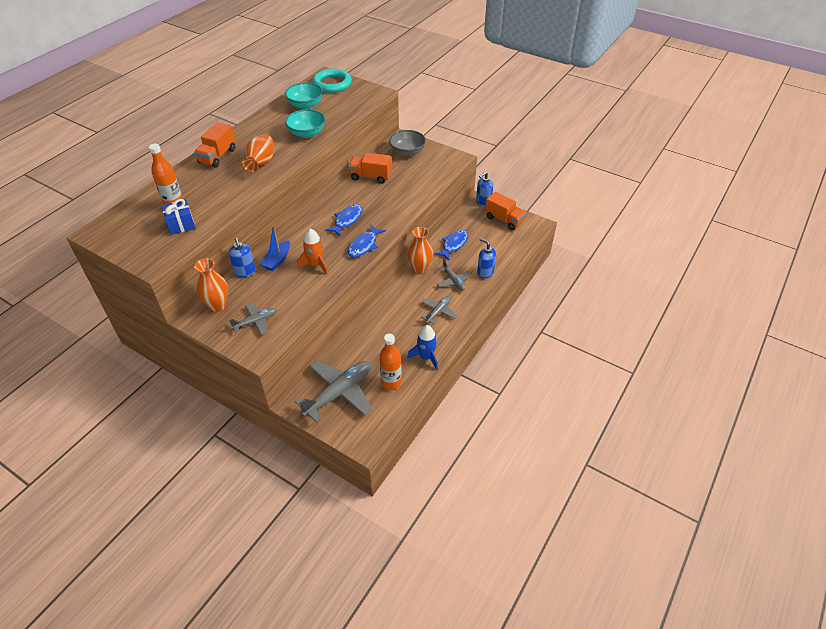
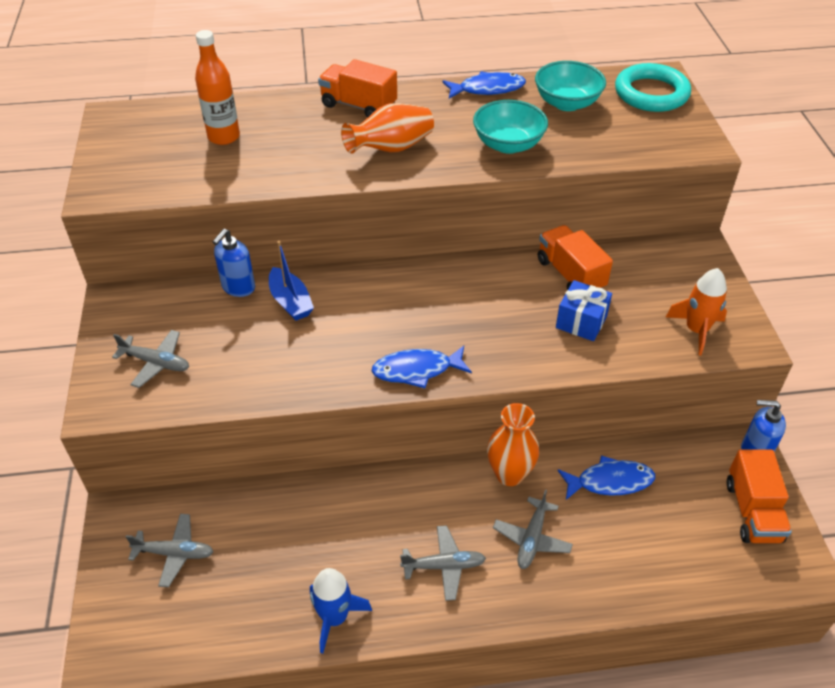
camera: 50 degrees right, 0 degrees up
(181, 224) = (193, 166): blue gift -> blue gift (581, 322)
(217, 156) = (358, 106): orange truck -> orange truck turned 45 degrees clockwise
(217, 305) = (154, 306): orange vase -> none
(277, 260) = (290, 302): blue boat -> blue boat turned 105 degrees counterclockwise
(315, 265) = (321, 345): orange rocket -> orange rocket (696, 330)
(339, 393) = (174, 553): grey plane -> grey plane, size x0.53
(347, 220) = (448, 314): blue fish -> blue fish (487, 89)
(391, 382) = (244, 606): orange bottle -> none
(407, 152) = (679, 275): grey bowl -> none
(485, 273) = (597, 571): blue soap dispenser -> none

